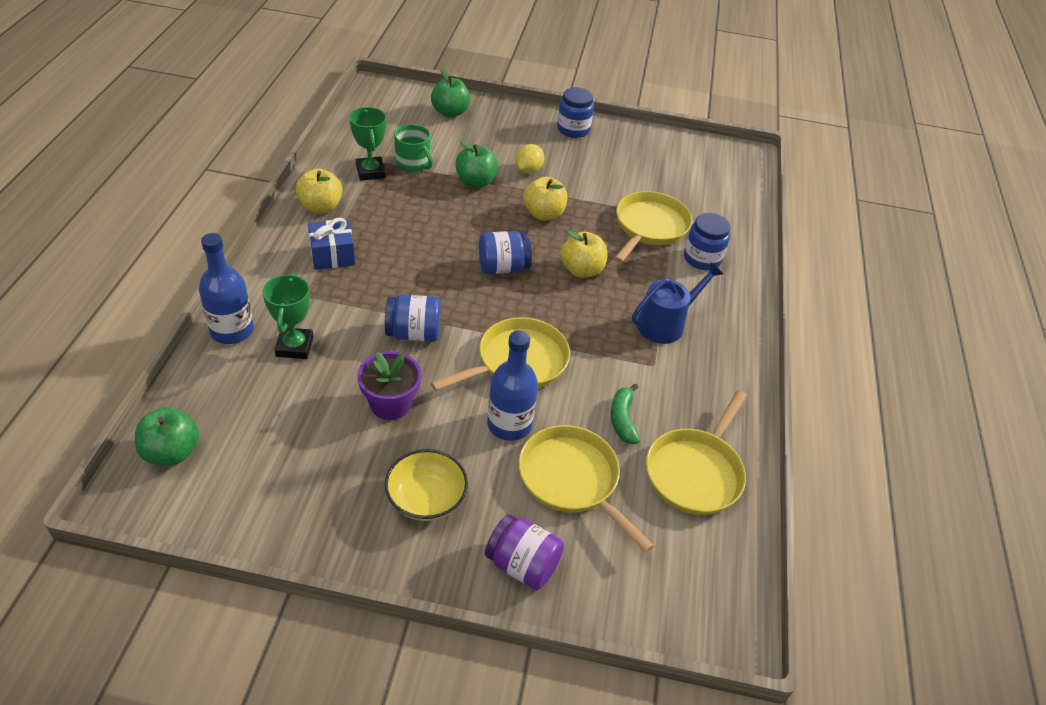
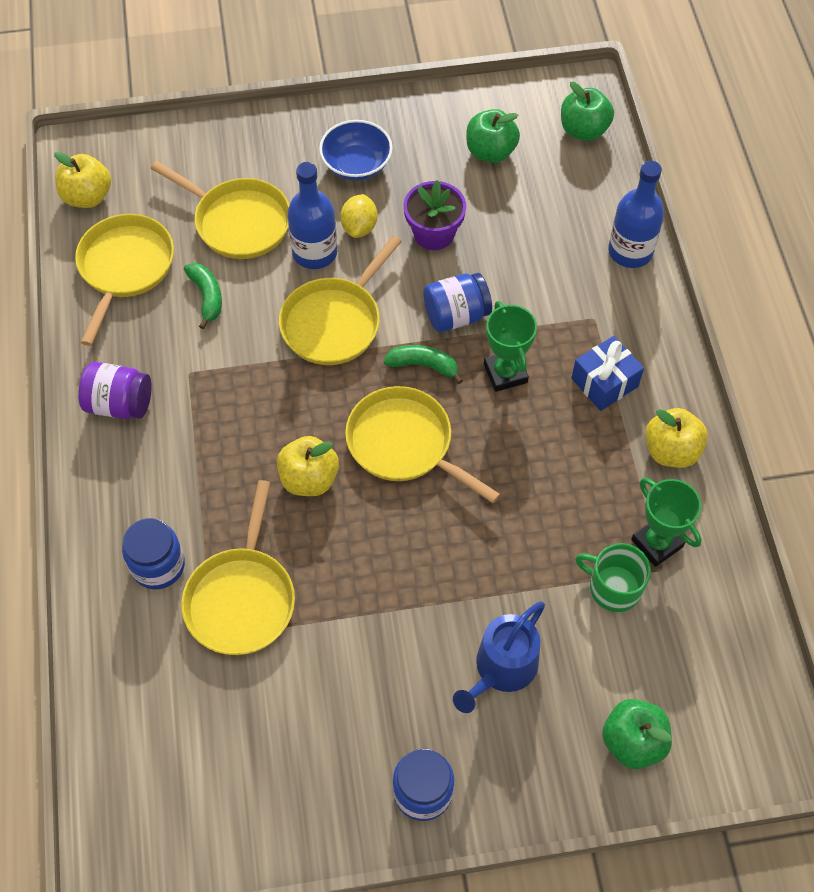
camera: 165 degrees right, 15 degrees up
(294, 346) = (559, 257): green trophy -> green trophy (505, 373)
(426, 499) = (356, 165): yellow bowl -> blue bowl
(461, 309) = (423, 365): none -> green banana
(475, 182) = (511, 587): green apple -> green apple (490, 152)
(503, 267) = (404, 444): blue jar -> yellow pan
(522, 565) = (256, 143): purple jar -> purple jar (120, 404)
(528, 170) = (450, 647): yellow lemon -> yellow lemon (359, 227)
(543, 214) = (393, 561): yellow apple -> yellow apple (87, 197)
(665, 324) = (187, 434): blue watering can -> blue watering can (501, 669)

